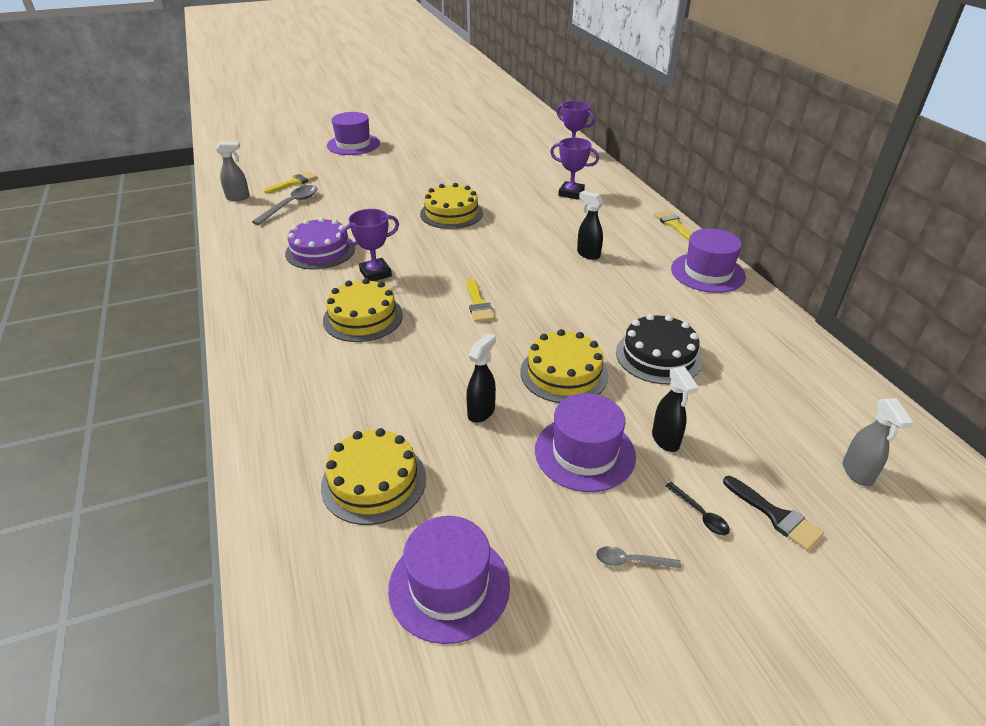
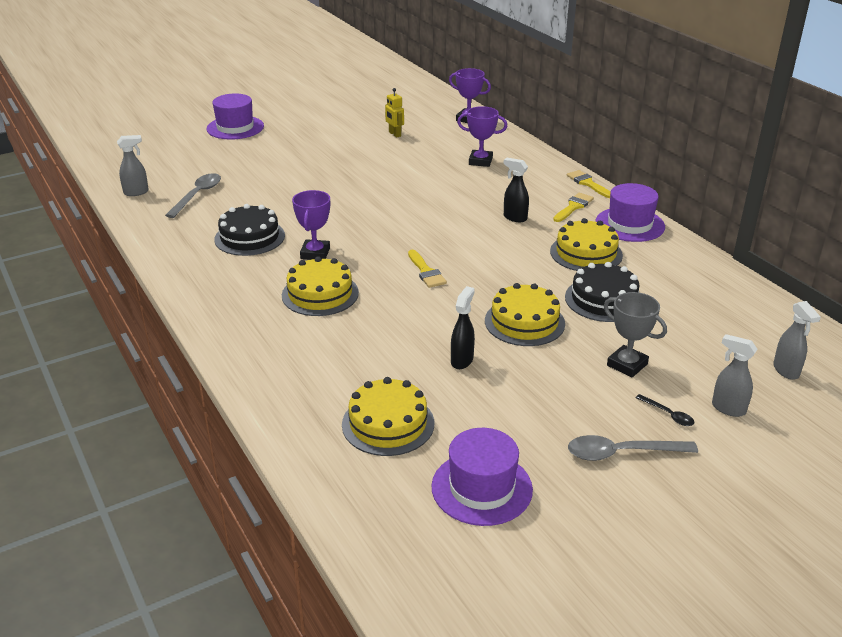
camera: 10 degrees left, 5 degrees down
(294, 183) = (189, 172): yellow brush -> yellow brush (573, 207)
(320, 251) = (249, 237): purple cake -> black cake
(375, 273) = (315, 253): purple trophy -> purple trophy turned 45 degrees counterclockwise
(451, 213) = (368, 190): yellow cake -> yellow cake (586, 253)
(497, 161) = (394, 134): none -> yellow robot
(584, 453) = (562, 381): purple hat -> none
(631, 561) = (622, 453): grey spoon -> grey spoon, size x1.89
(665, 440) = (627, 365): black spray bottle -> grey trophy
(775, 516) = (727, 408): black brush -> grey spray bottle

